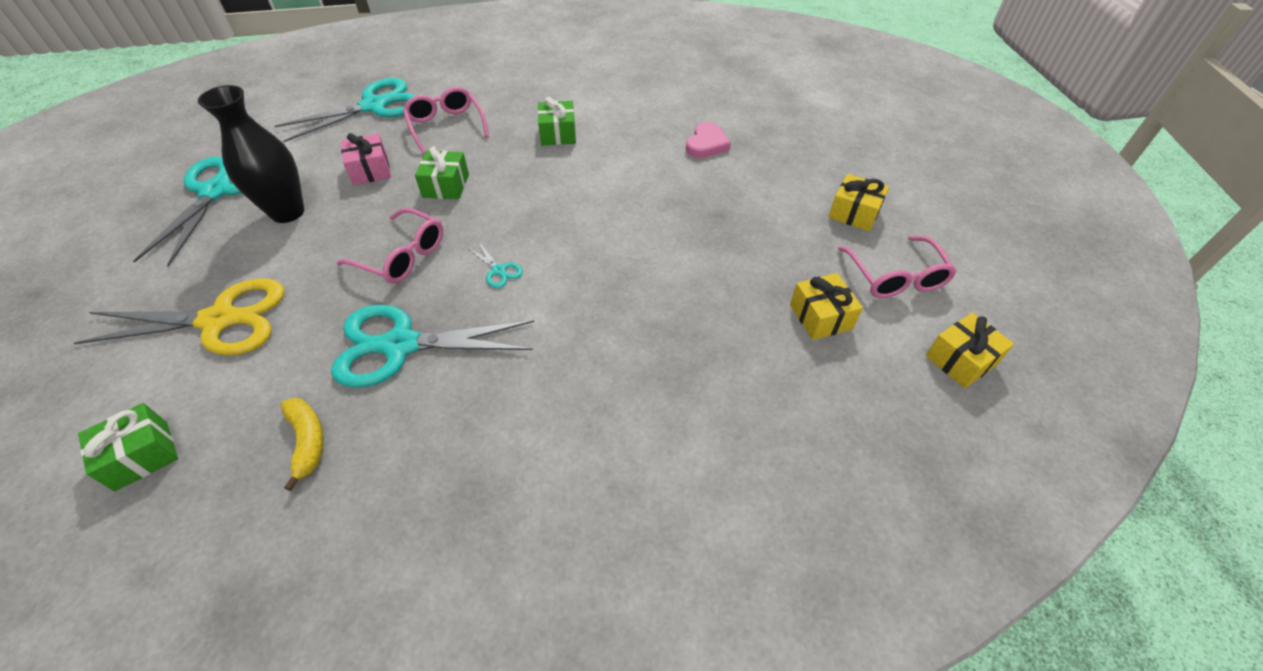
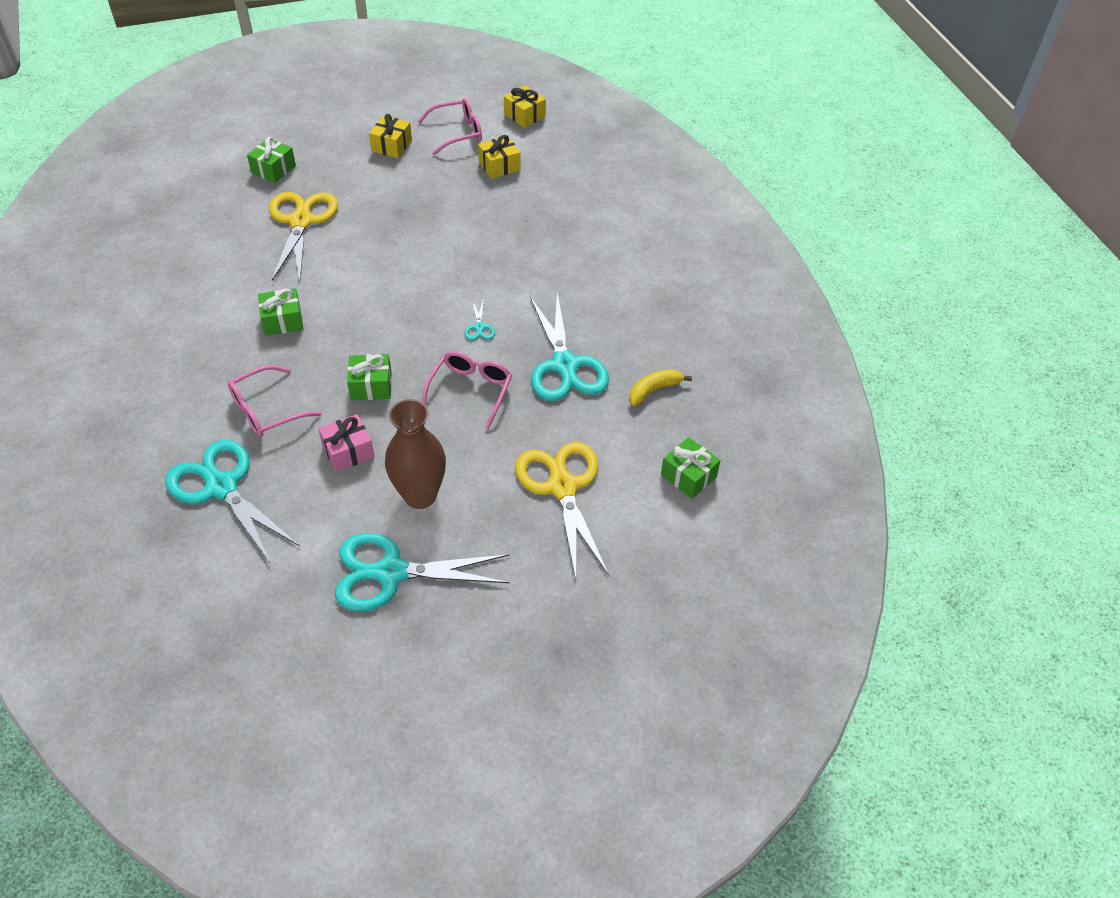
camera: 100 degrees left, 0 degrees up
(287, 212) = (420, 495): black vase -> brown vase
(498, 270) = (479, 327): turquoise scissors -> turquoise scissors turned 135 degrees clockwise
(706, 144) = (301, 222): pink heart -> yellow scissors
(797, 126) = (273, 169): none -> green gift

